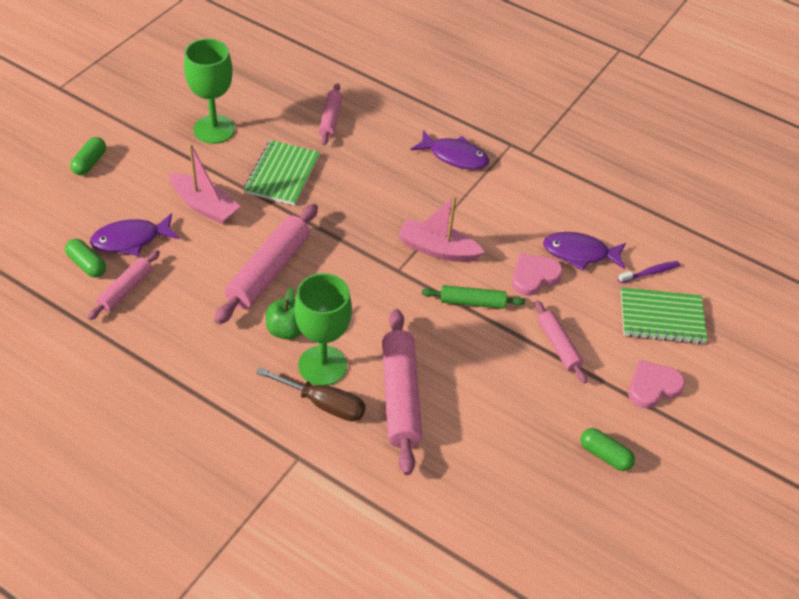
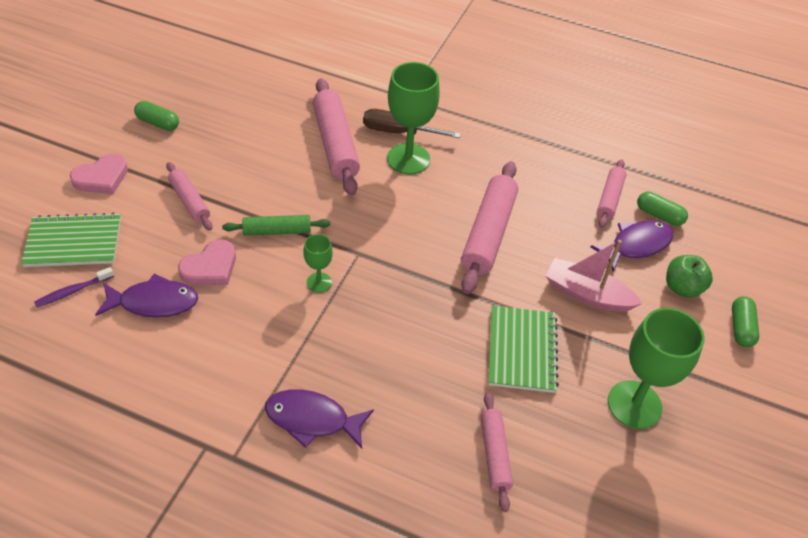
camera: 170 degrees right, 0 degrees up
(287, 330) = (449, 183): green apple -> green apple (682, 288)
(438, 249) = (319, 282): pink boat -> green goblet

